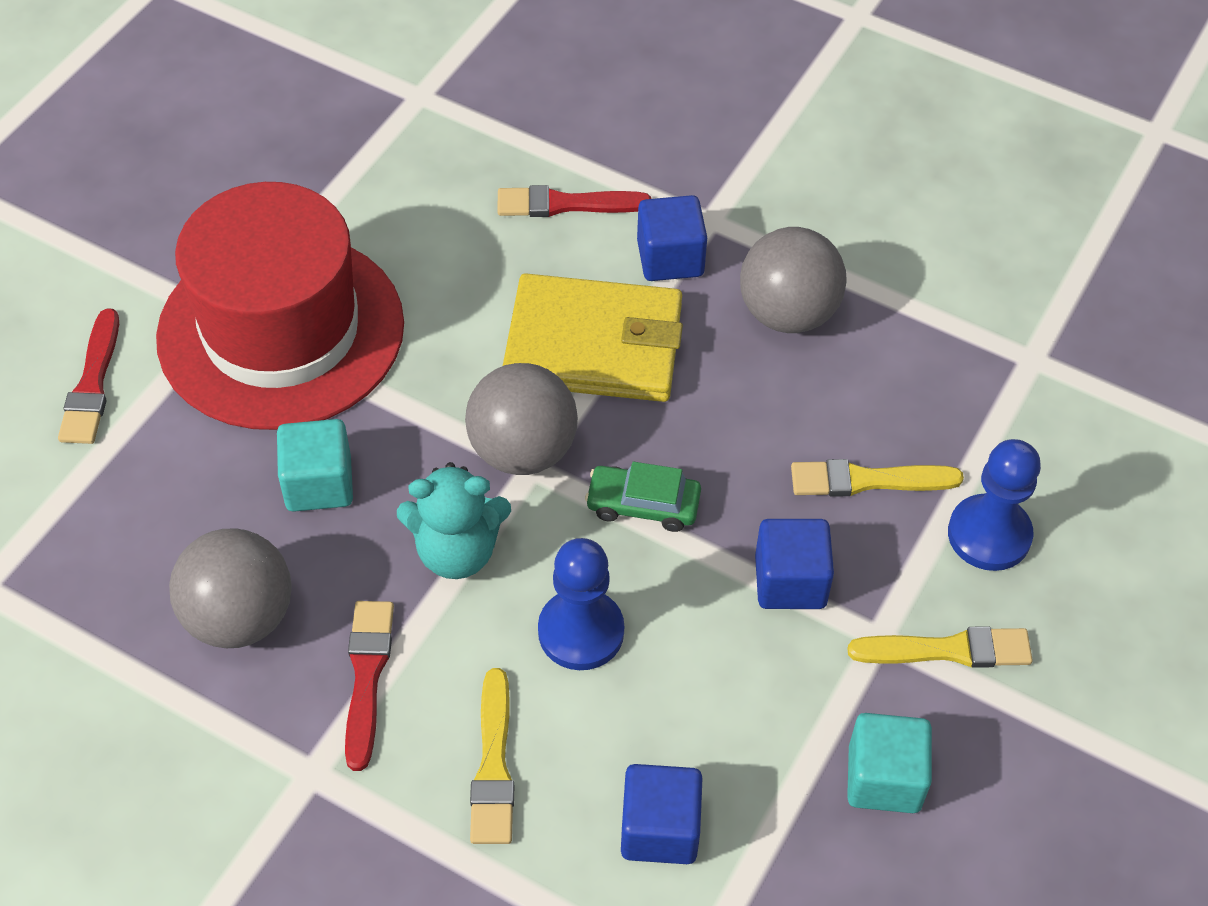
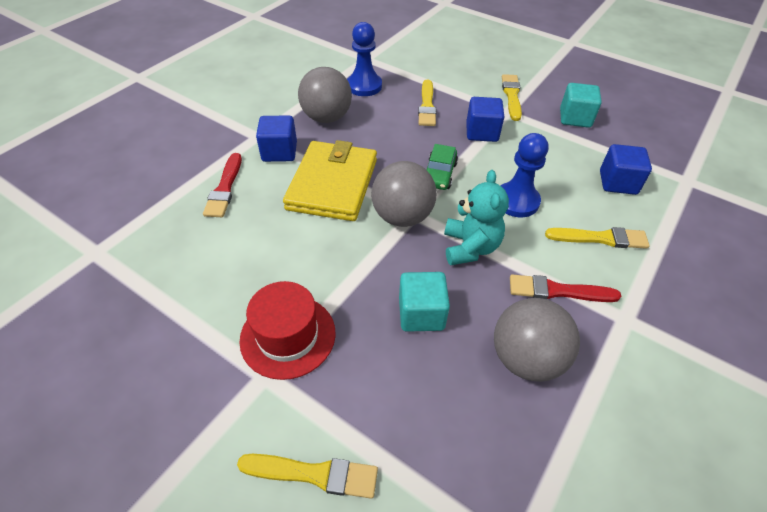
camera: 85 degrees left, 5 degrees down
(92, 384) = (314, 474): red brush -> yellow brush
(281, 331) = (288, 336): red hat -> red hat, size x0.54
(989, 535) = (455, 79): blue pawn -> blue pawn (364, 86)

